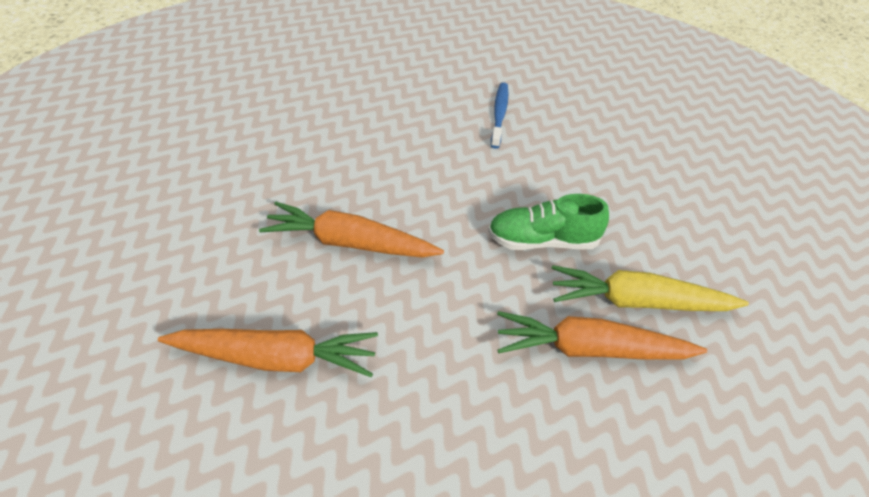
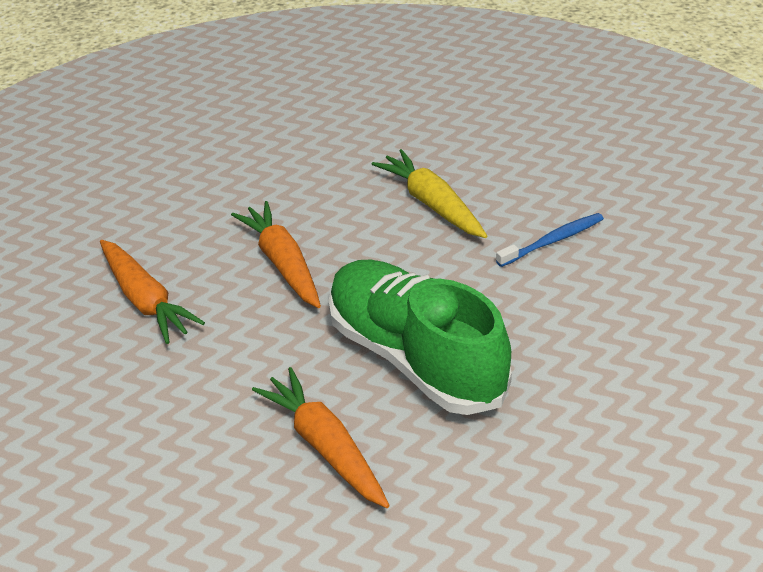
camera: 55 degrees right, 5 degrees down
(542, 241) = (415, 357): green shoe -> green shoe, size x1.89
(638, 302) = (414, 450): yellow carrot -> yellow carrot (432, 204)

